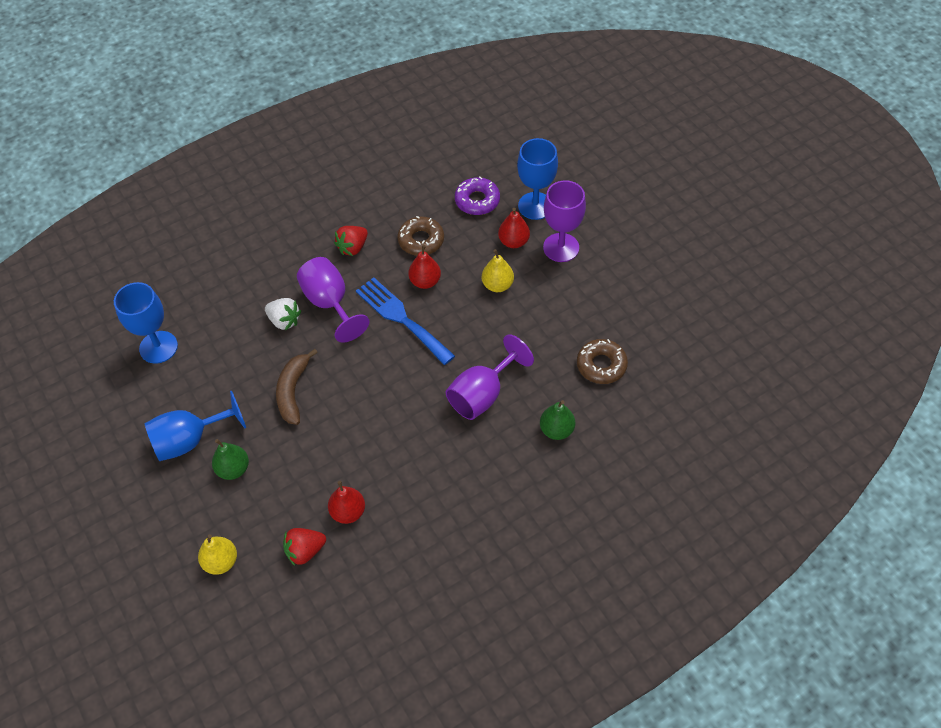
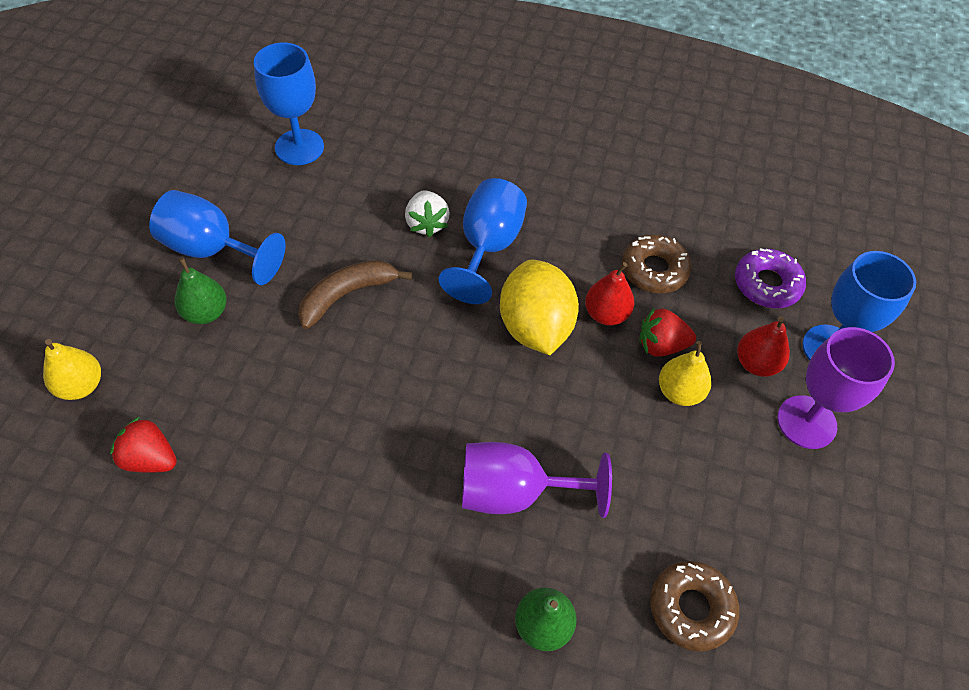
camera: 45 degrees right, 0 degrees up
(330, 303) = (487, 247): purple goblet -> blue goblet
(348, 512) = (234, 465): red pear -> none
(353, 247) = (577, 215): red strawberry -> red strawberry (661, 345)
(401, 318) = (535, 327): blue fork -> yellow lemon

